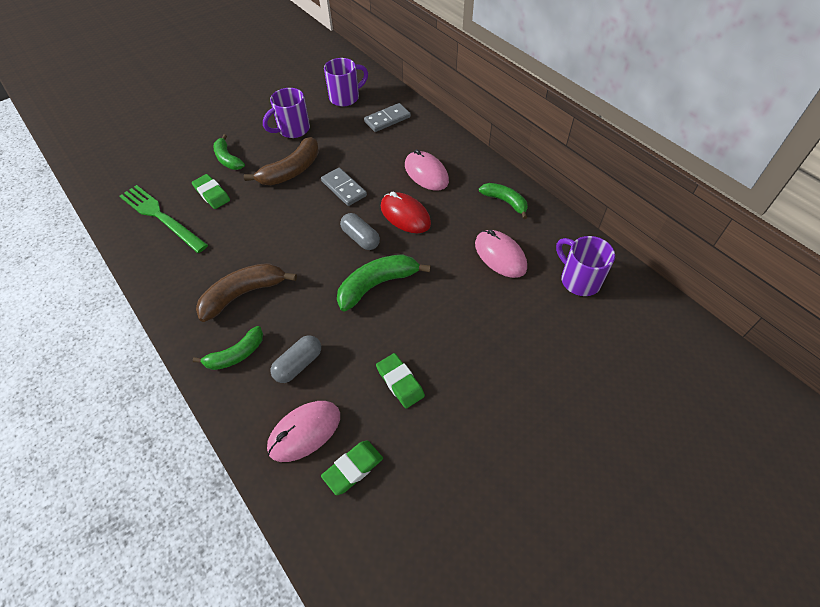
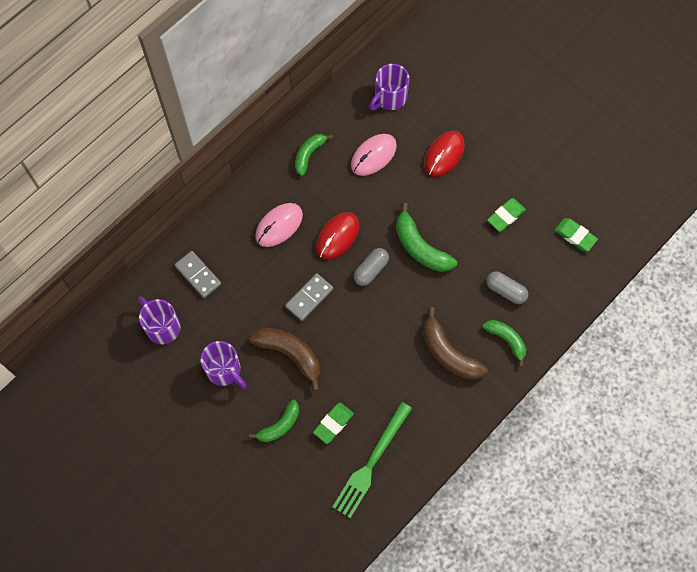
camera: 100 degrees left, 15 degrees up
(304, 432) = (557, 273): pink mouse -> none
(497, 325) = (444, 154): none -> red mouse

